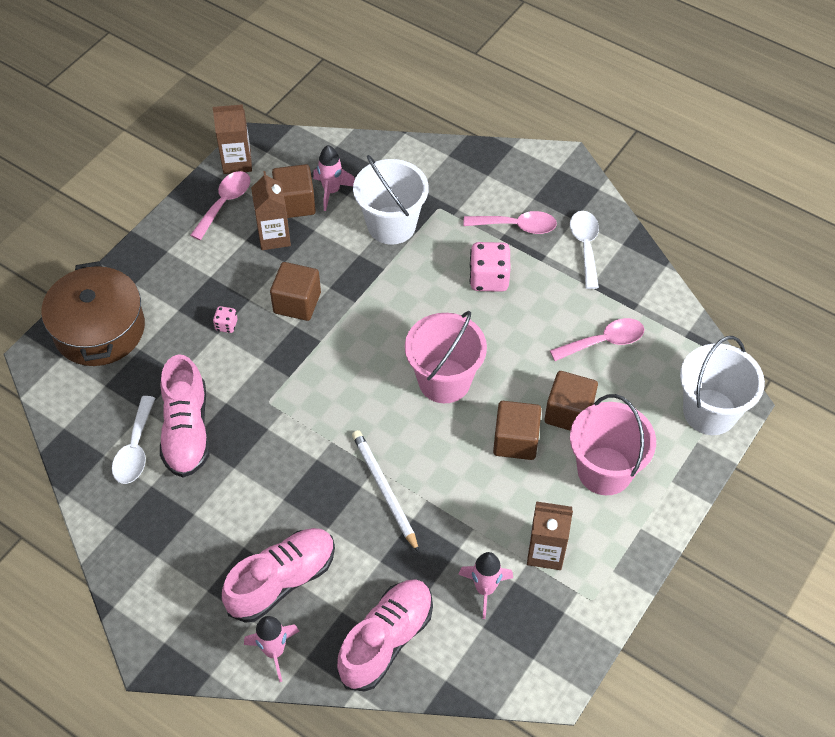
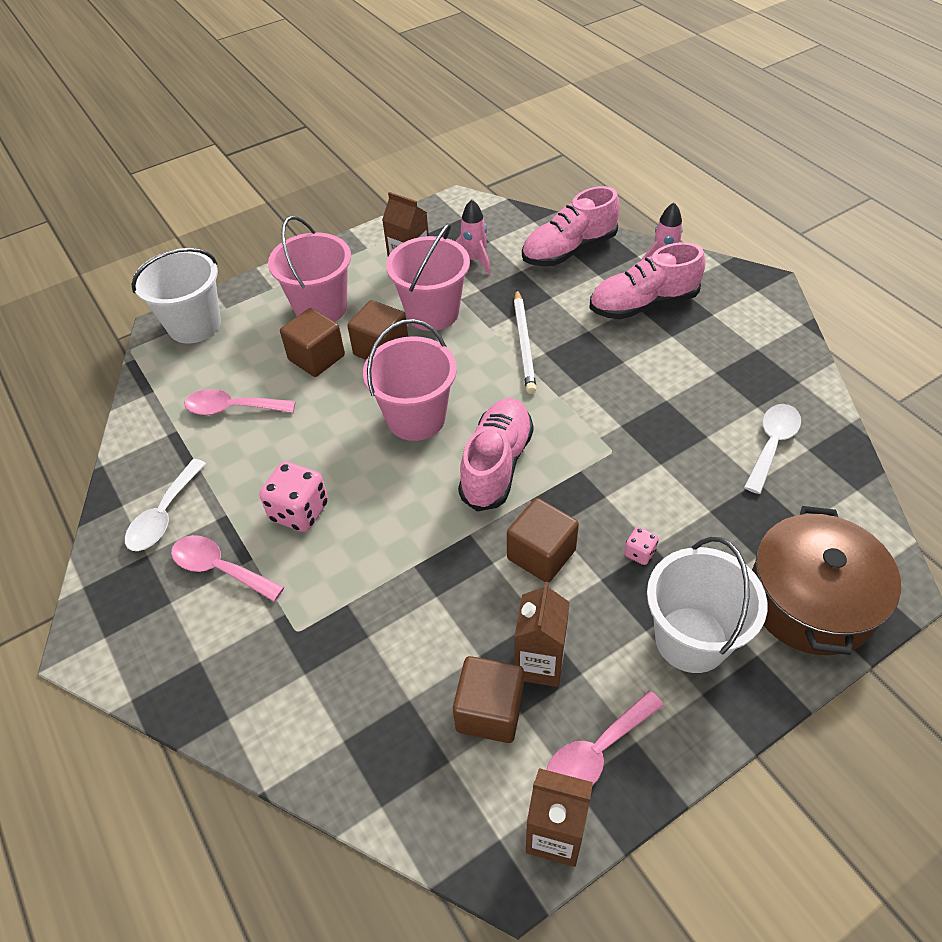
camera: 155 degrees left, 5 degrees down
(187, 430) = (711, 447): pink shoe -> pink shoe (496, 464)
(331, 191) = (428, 714): pink rocket -> none
(391, 225) = (372, 625): white bucket -> white bucket (691, 639)
(491, 500) = (432, 312): none -> pink bucket

